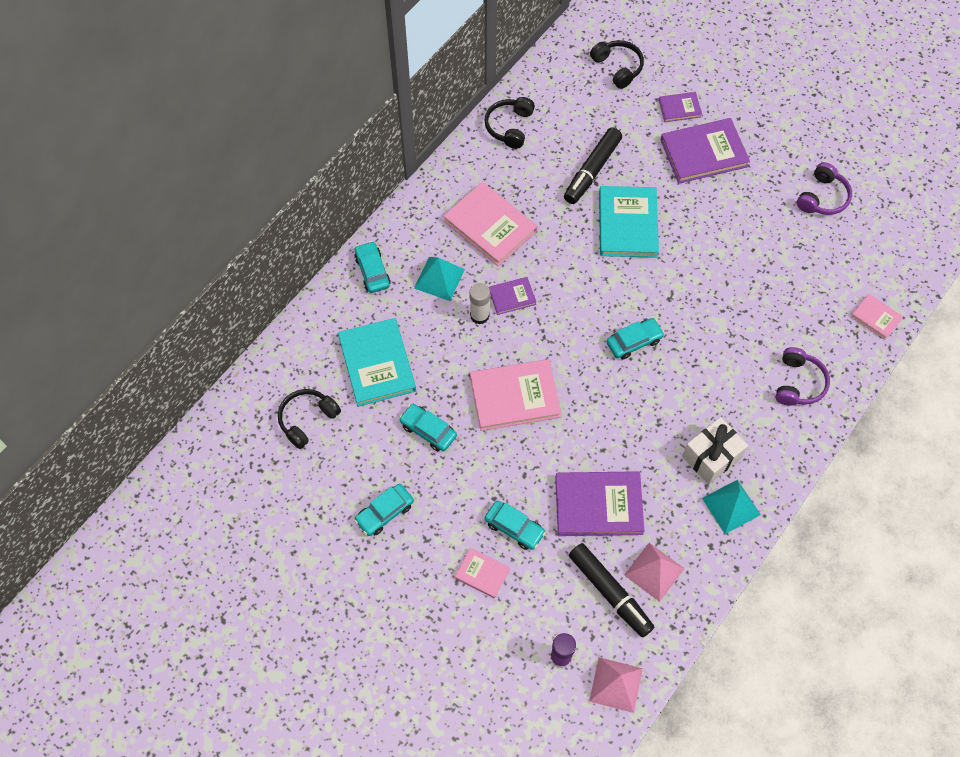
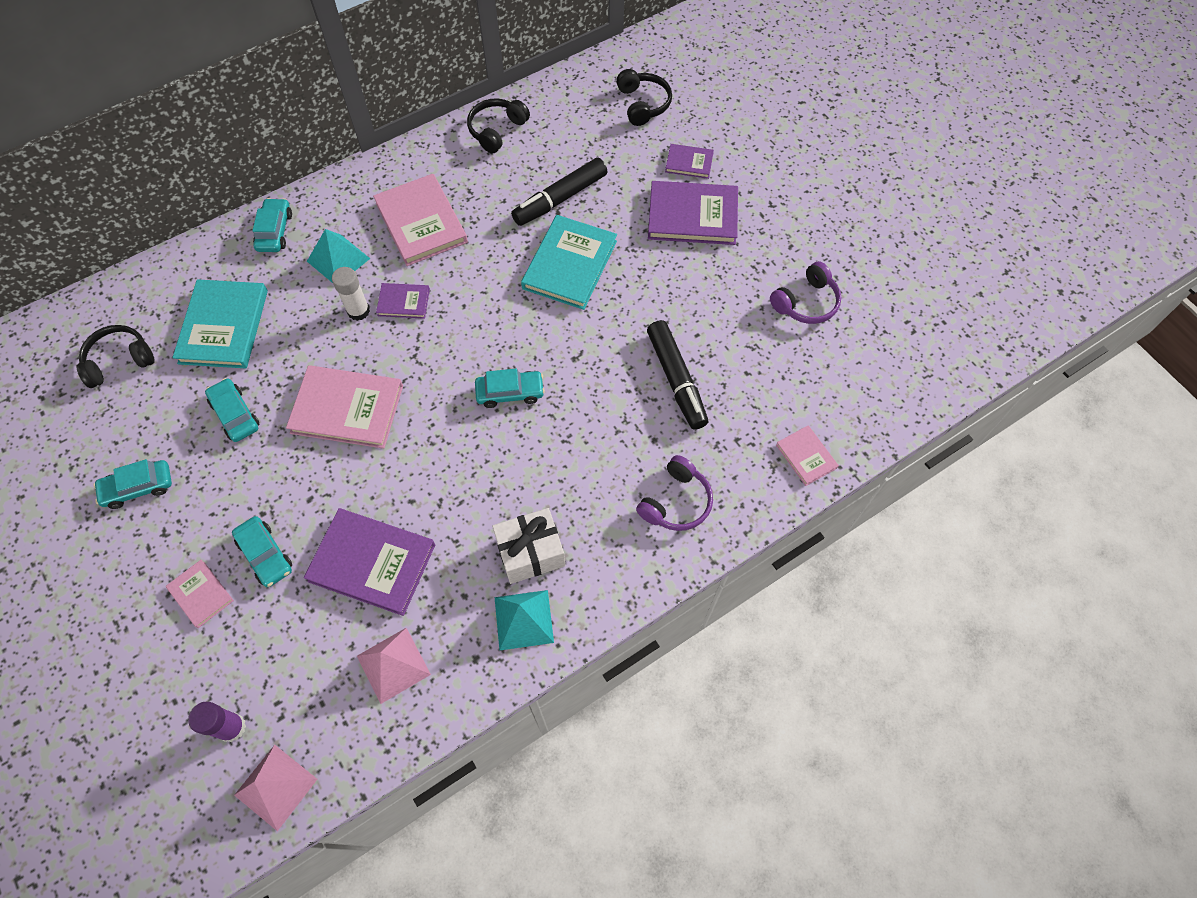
camera: 20 degrees right, 0 degrees up
(610, 593) = (329, 671): black marker -> black marker (676, 380)

